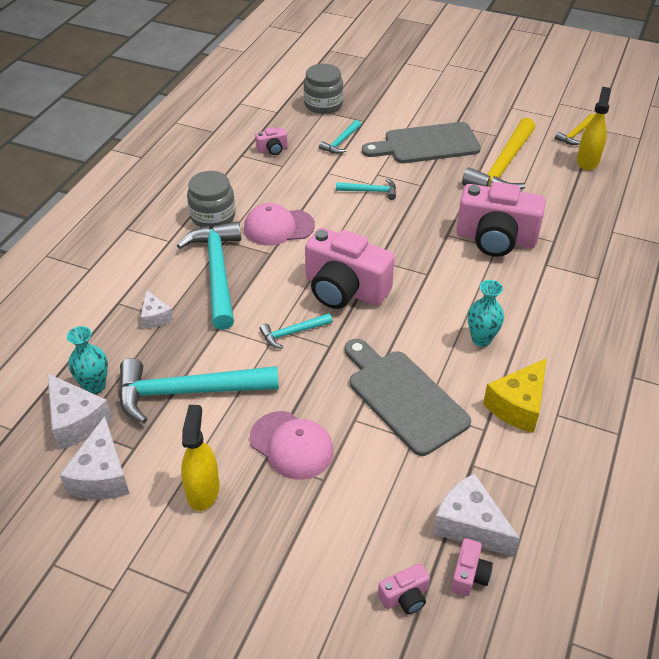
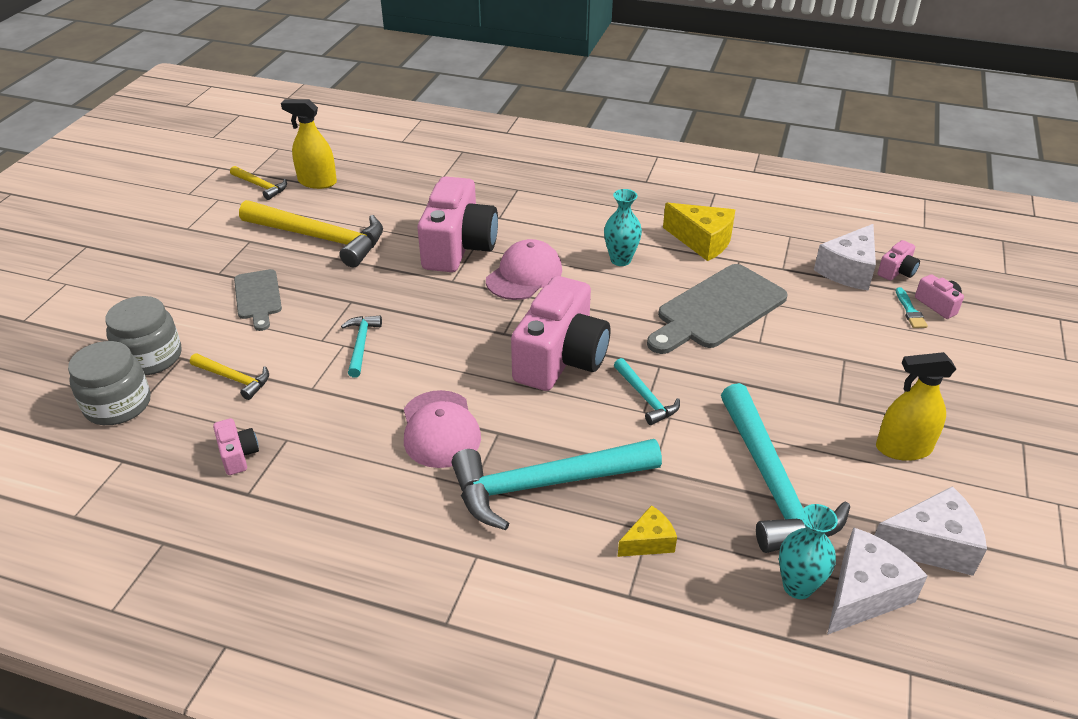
camera: 95 degrees left, 5 degrees down
(155, 317) = (648, 542): white cheese -> yellow cheese
(213, 216) = (413, 508): grey jar -> grey jar (150, 357)
(291, 445) = (812, 385): pink cap -> pink cap (524, 275)
(340, 142) = (234, 379): turquoise hammer -> yellow hammer
(395, 563) = (910, 311): none -> turquoise brush
(426, 144) = (258, 297): grey cutting board -> grey cutting board, size x0.58
(469, 575) = (896, 271): pink camera -> pink camera turned 120 degrees clockwise

